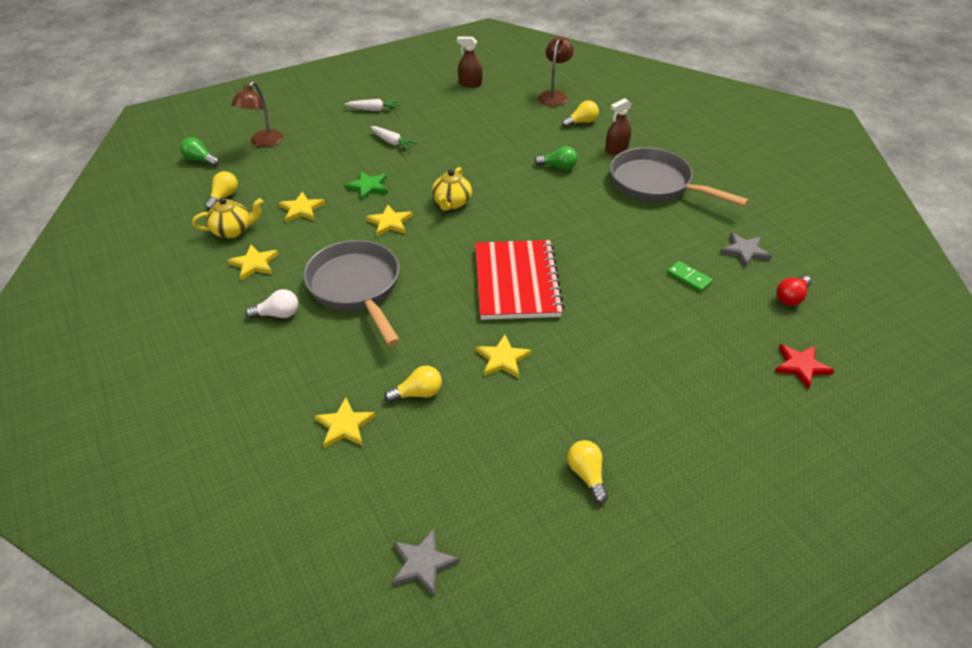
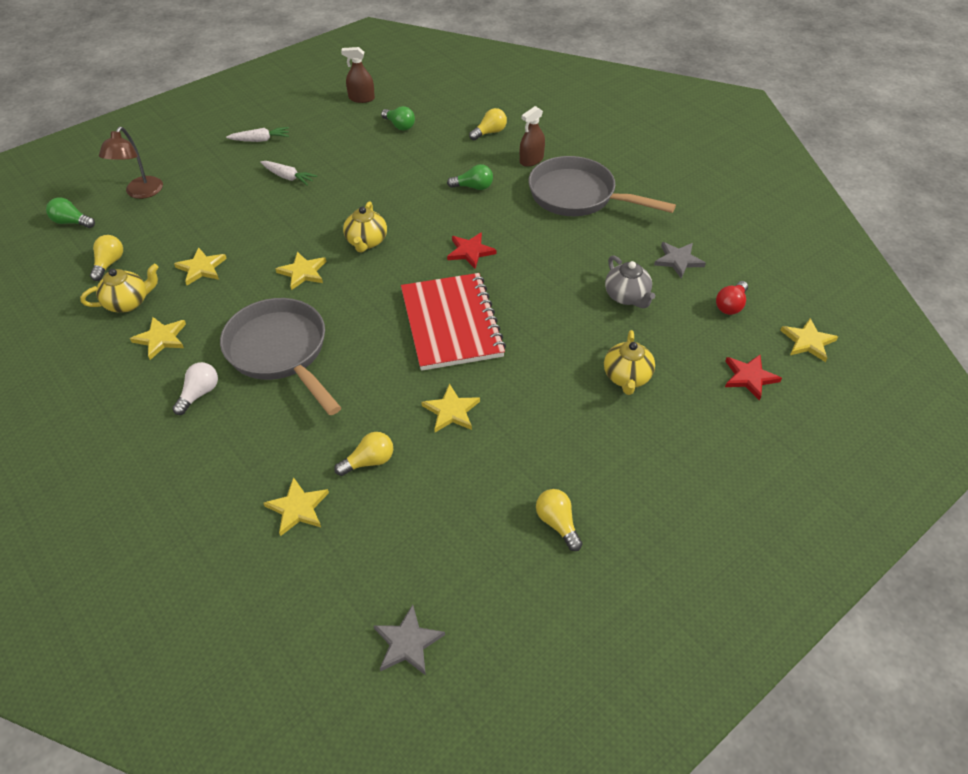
camera: 10 degrees left, 5 degrees up
(278, 314) = (199, 394): white light bulb -> white light bulb turned 45 degrees counterclockwise
(368, 187) = (271, 233): green star -> none
(500, 109) = (399, 126): none -> green light bulb
(545, 222) = (470, 251): none -> red star
(554, 95) = (455, 104): brown lamp -> none
(677, 350) = (627, 377): none -> yellow teapot
(689, 278) = (627, 296): green domino -> grey teapot
(866, 340) = (808, 341): none -> yellow star

